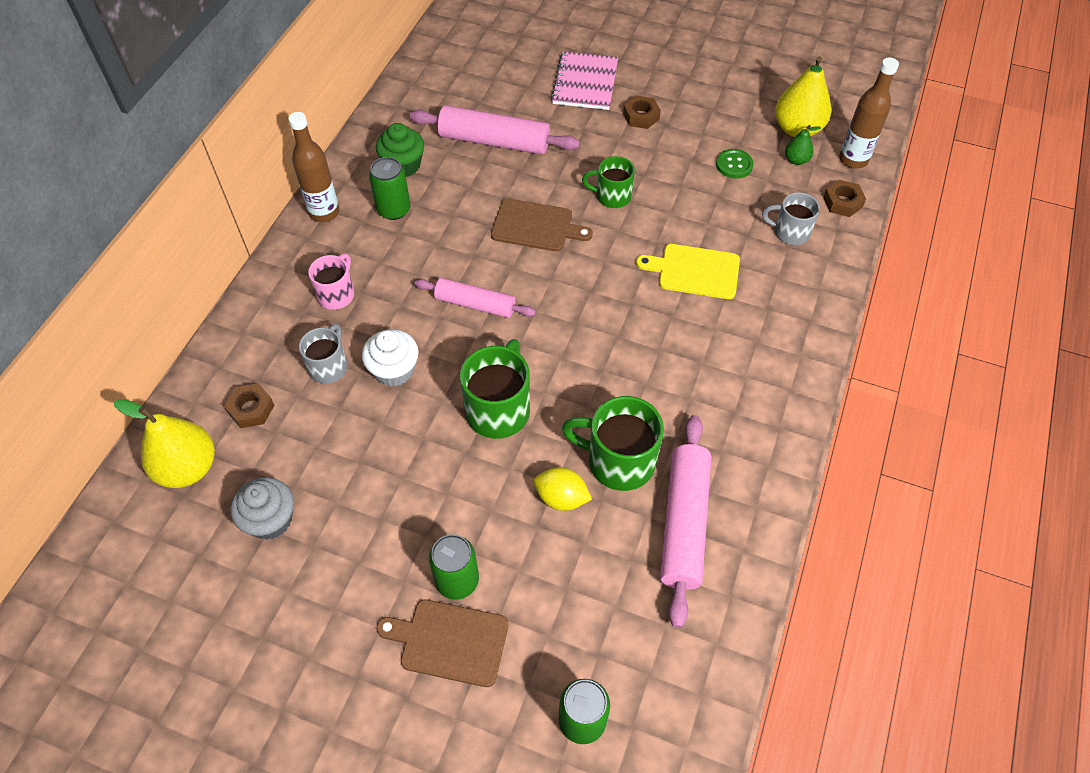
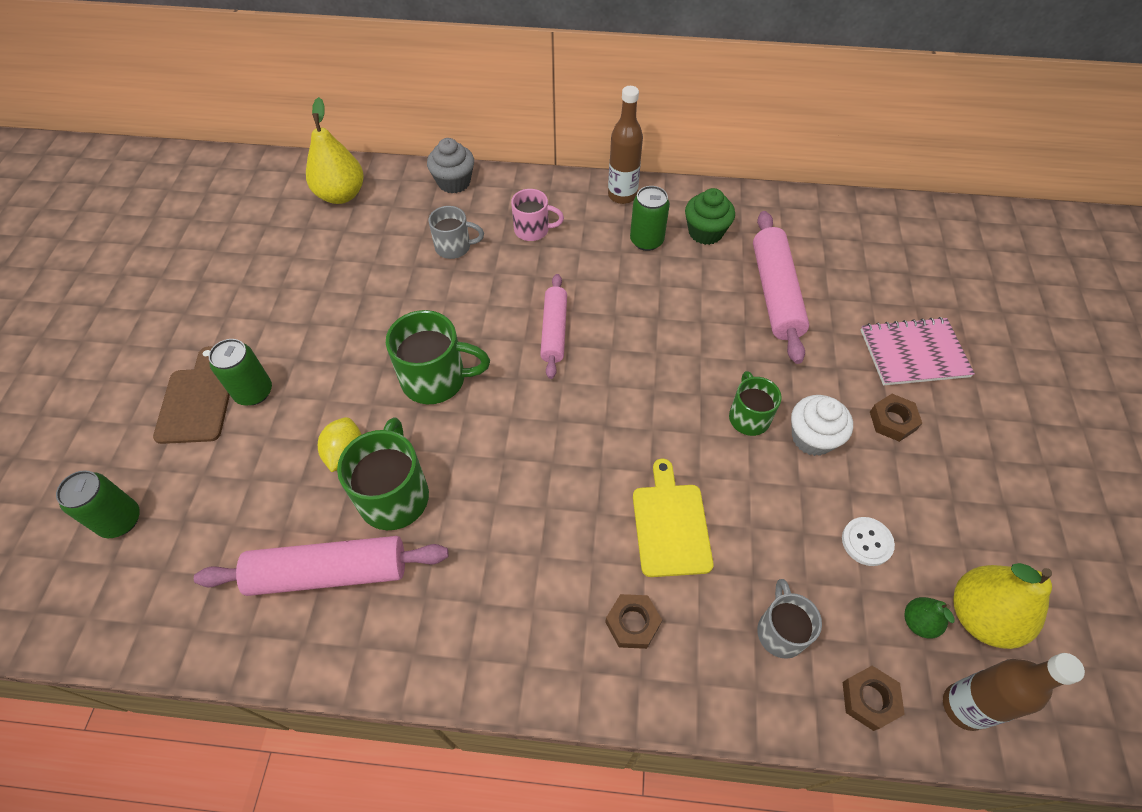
camera: 75 degrees right, 0 degrees up
(251, 409) = (401, 213): brown nut -> brown nut (632, 623)
(270, 520) = (301, 255): grey cupcake -> grey cupcake (454, 182)
(394, 370) = (461, 291): white cupcake -> white cupcake (812, 438)
(536, 226) = (673, 356): brown cutting board -> none
(734, 165) = (867, 542): green button -> white button

